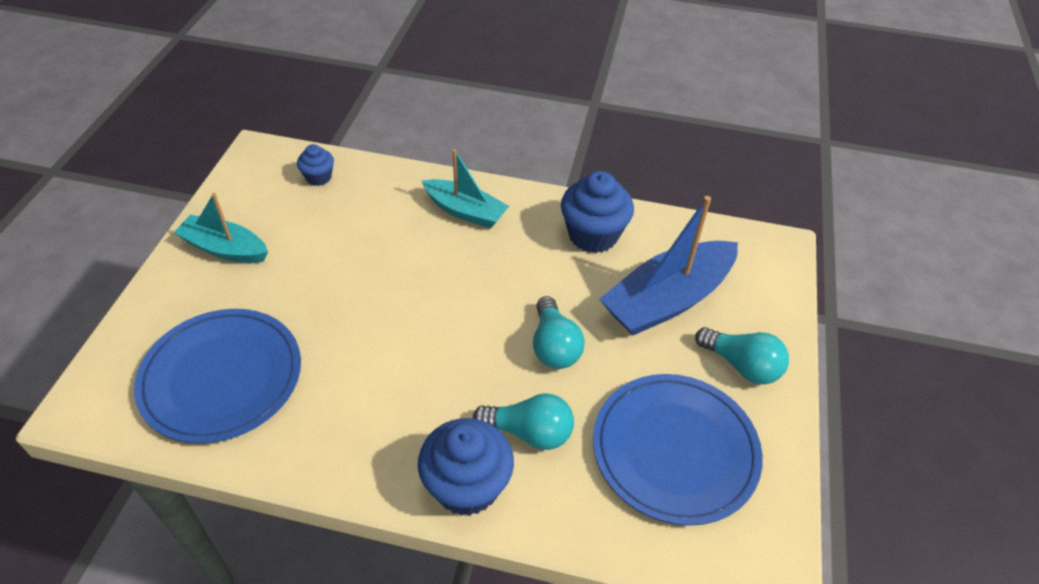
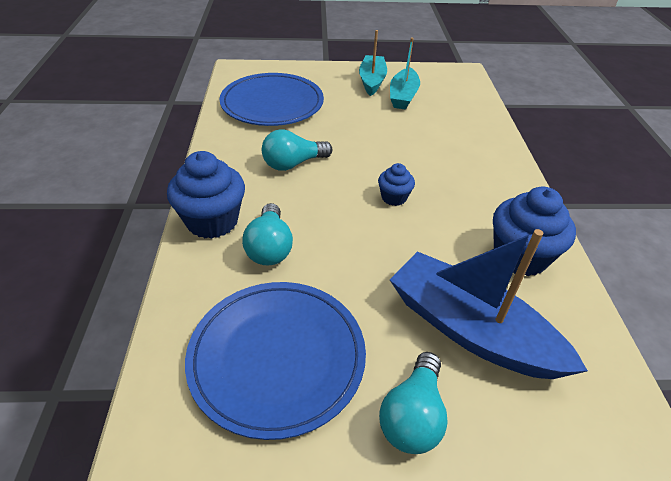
camera: 75 degrees right, 5 degrees down
(318, 177) = (462, 98): blue cupcake -> blue cupcake (394, 197)
(465, 211) = (485, 171): turquoise boat -> turquoise boat (403, 96)
(554, 346) = (365, 249): turquoise light bulb -> turquoise light bulb (293, 164)

